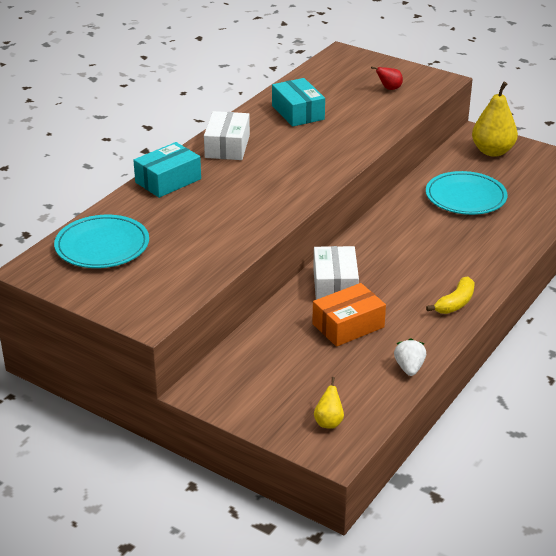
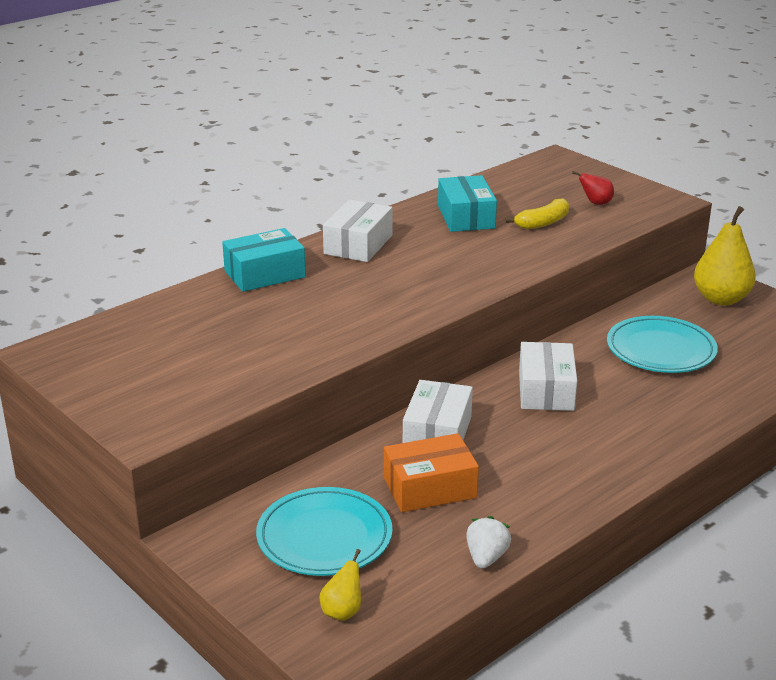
camera: 15 degrees right, 5 degrees down
(102, 246) = (142, 338): turquoise plate -> turquoise plate (324, 537)
(397, 240) = (546, 390): none -> white box
(455, 303) = (588, 482): yellow banana -> yellow banana (543, 223)

